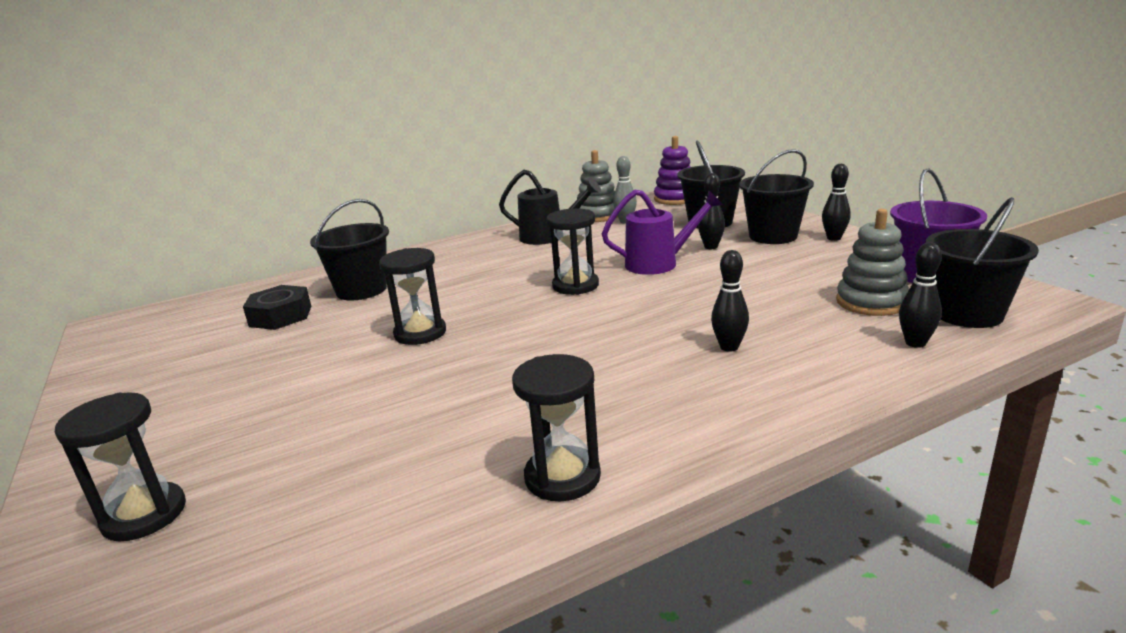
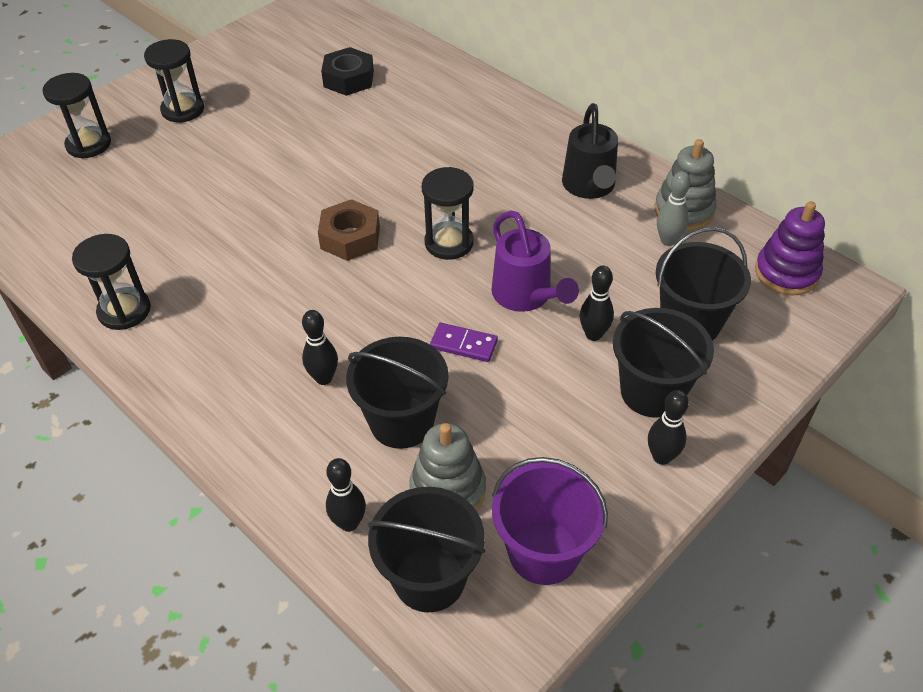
camera: 70 degrees right, 25 degrees up
(361, 290) = (411, 103): black bucket -> black bucket (402, 422)
(420, 333) = (327, 171): black hourglass -> black hourglass (183, 110)
(534, 326) = (350, 237): none -> brown nut
(705, 287) = (464, 344): none -> purple domino

